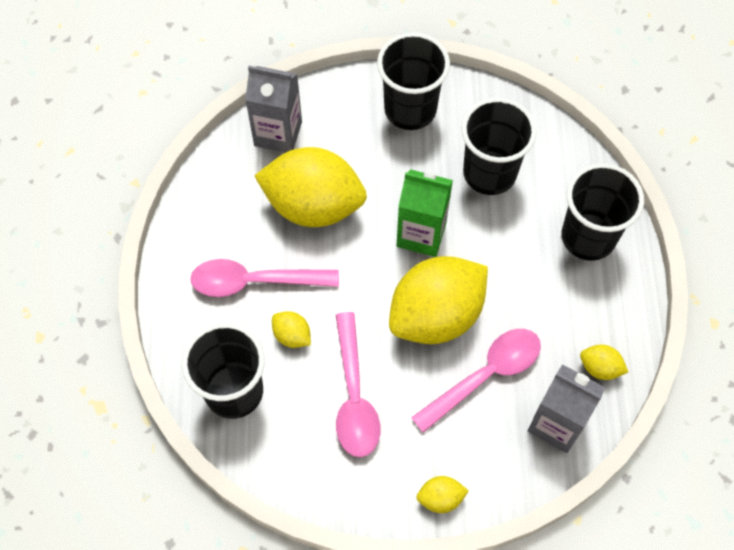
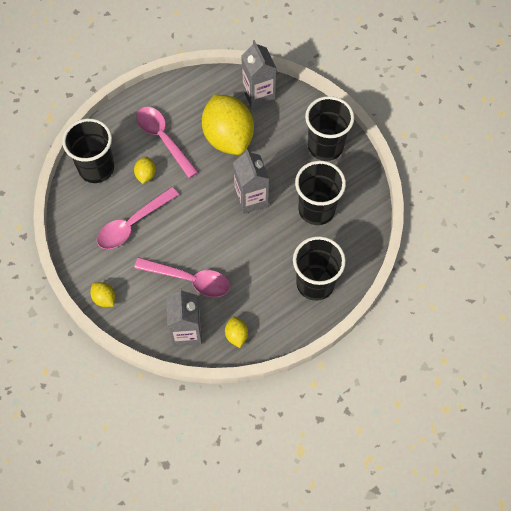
camera: 55 degrees right, 0 degrees up
(421, 234) = (251, 199): green carton -> grey carton
(436, 315) = (207, 235): yellow lemon -> none

